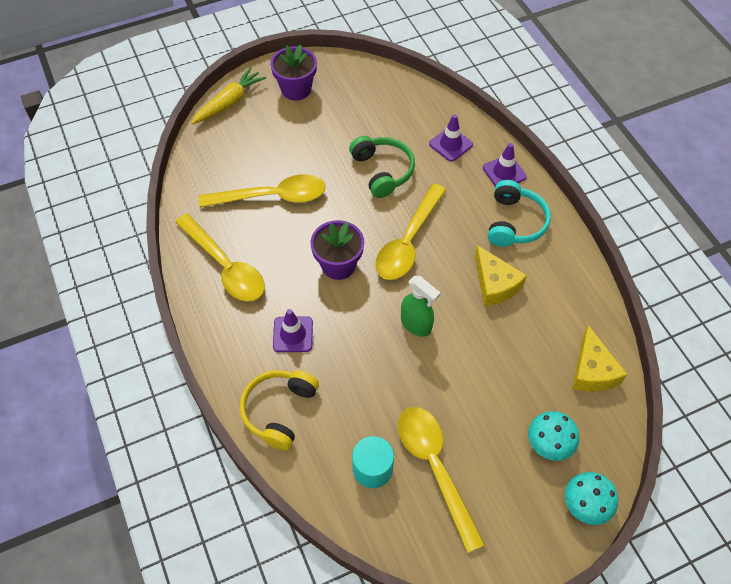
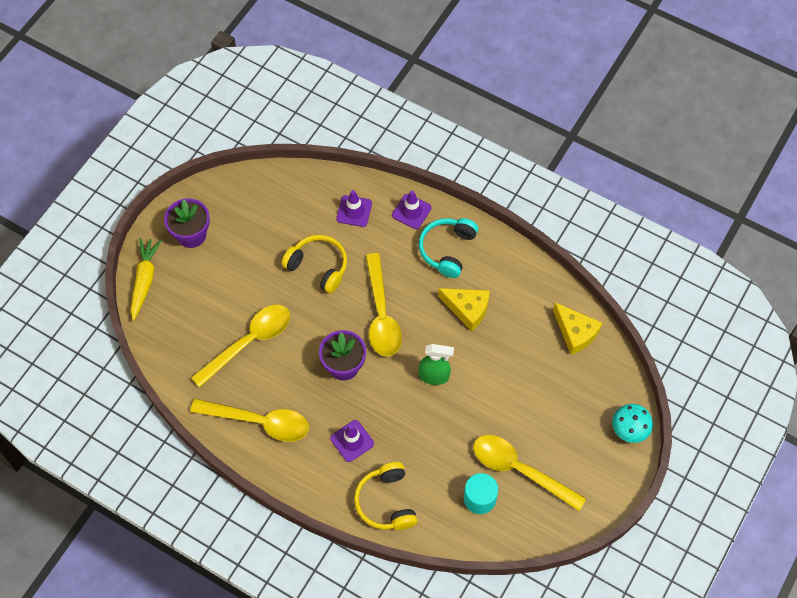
camera: 35 degrees left, 5 degrees up
(382, 171) = (318, 267): green headphones -> yellow headphones
(514, 222) = (447, 250): turquoise headphones -> turquoise headphones turned 135 degrees counterclockwise
(549, 443) = (581, 403): turquoise mushroom -> none

